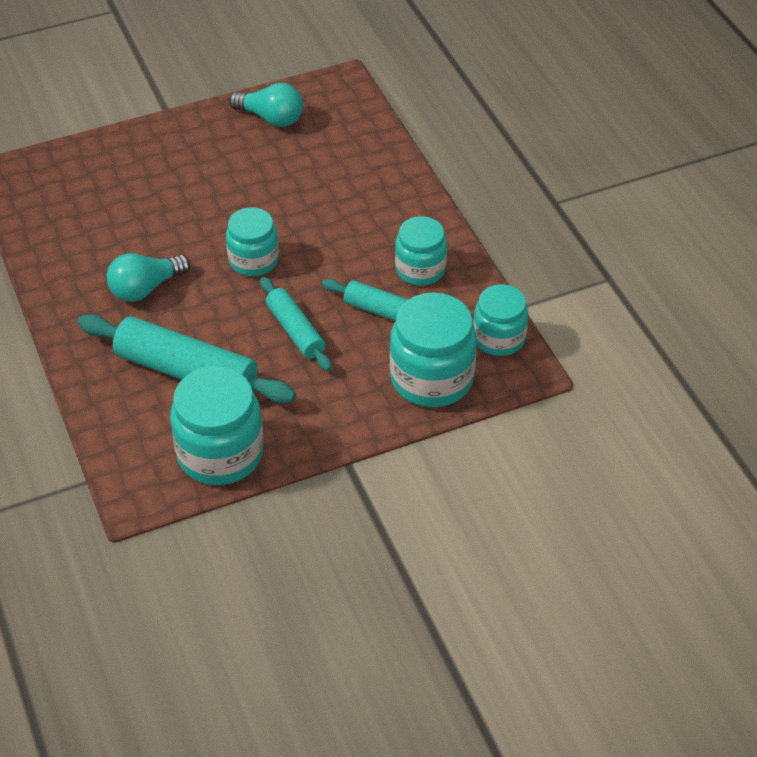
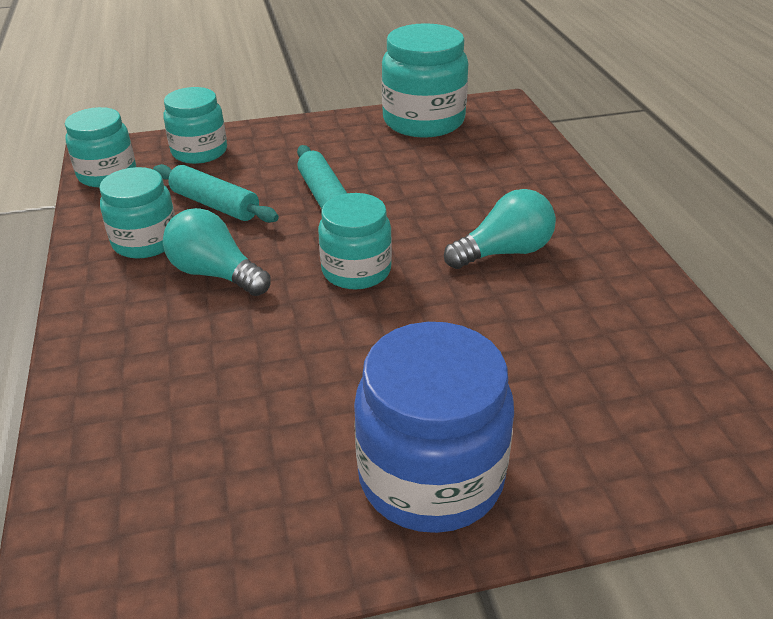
camera: 170 degrees left, 10 degrees down
(186, 372) = (453, 175): turquoise rolling pin -> none
(191, 143) = (431, 476): none -> blue jar
(271, 118) = (259, 519): turquoise light bulb -> turquoise light bulb (215, 274)
(432, 378) = (199, 152): turquoise jar -> turquoise jar, size x0.64

